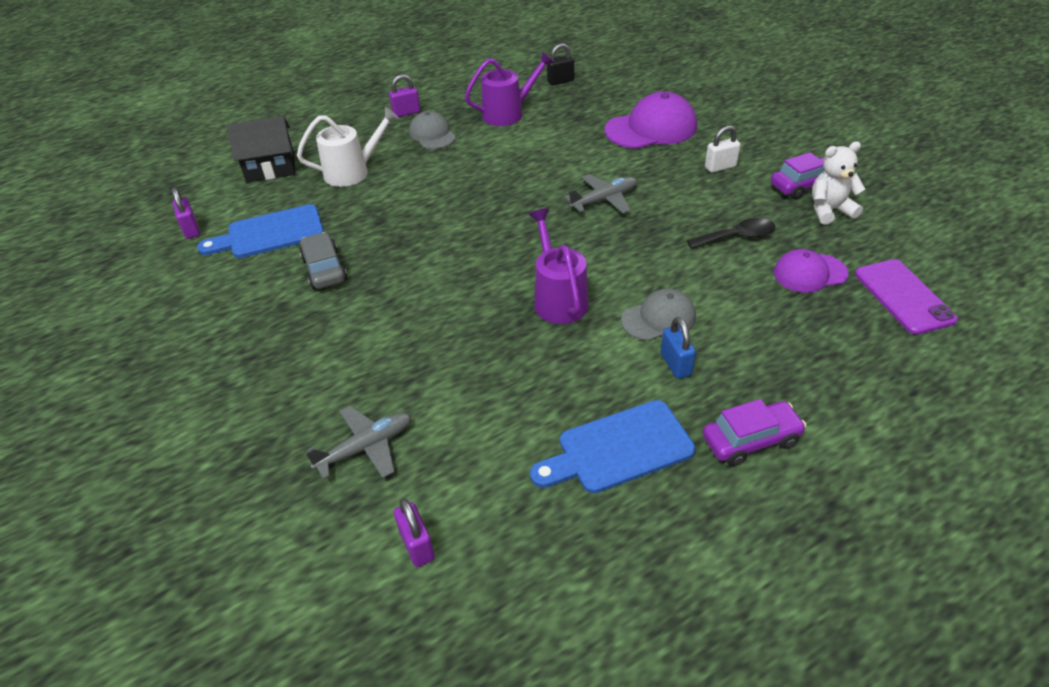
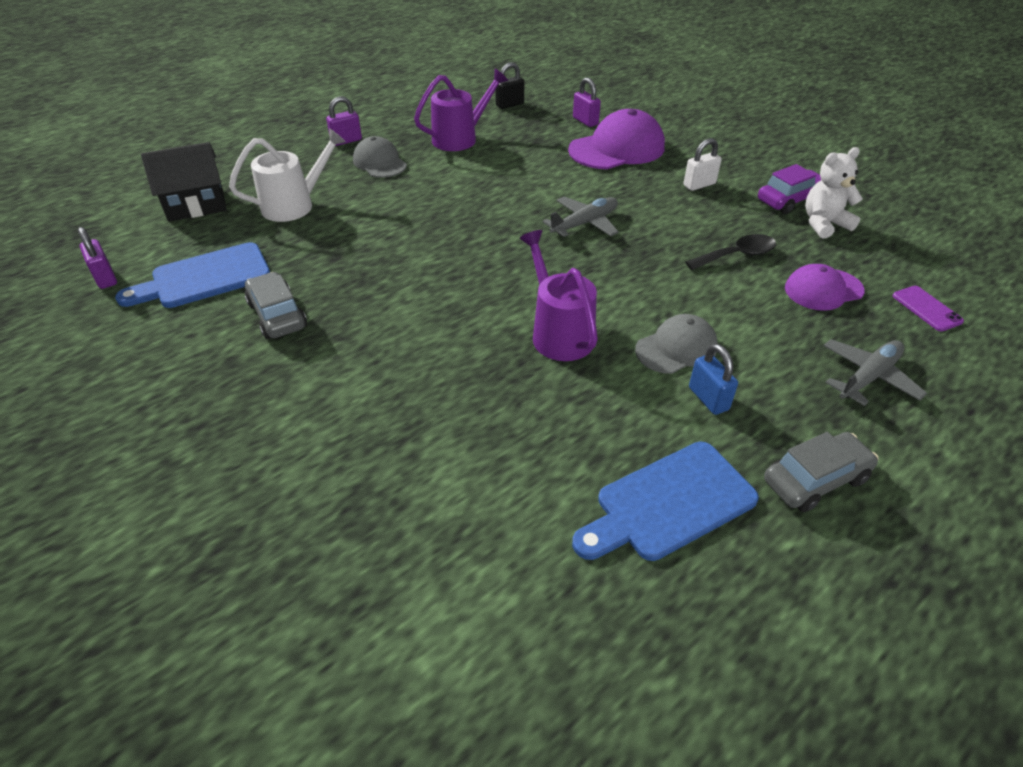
camera: 10 degrees left, 0 degrees up
(366, 447) = (362, 528): grey plane -> grey plane (868, 377)
(417, 545) = (450, 652): purple padlock -> purple padlock (585, 121)
(750, 440) = (815, 480): purple car -> grey car
(903, 296) = (926, 308): purple phone -> purple phone, size x0.59

